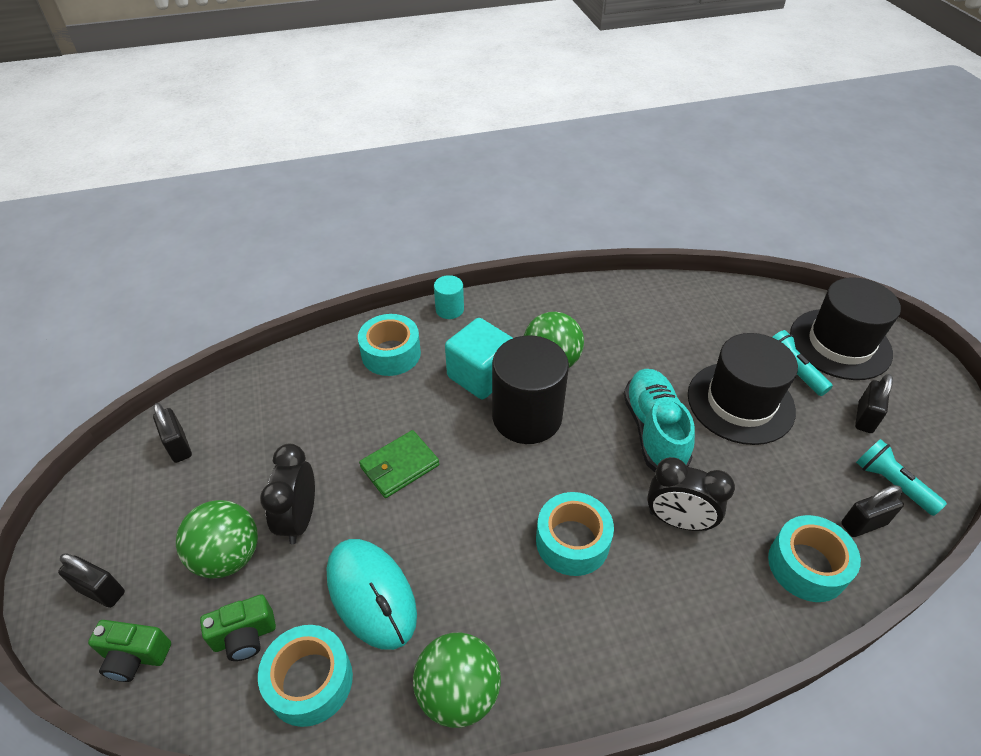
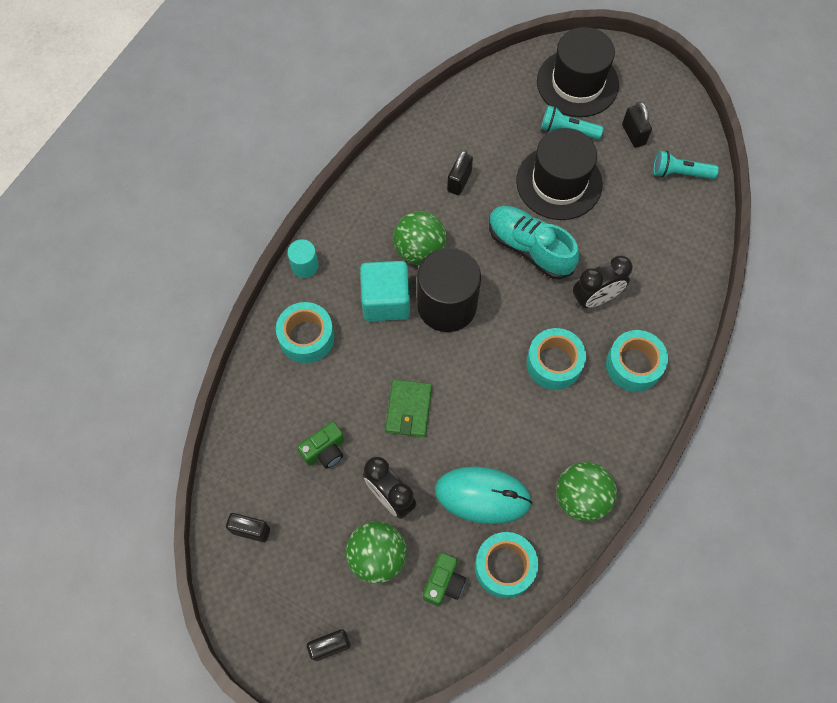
camera: 45 degrees left, 20 degrees up
(135, 656) = (399, 651): green camera -> green camera (325, 451)
(807, 566) = (678, 267): turquoise tape -> turquoise tape (633, 365)
(863, 524) = (685, 214): black padlock -> black padlock (459, 182)

